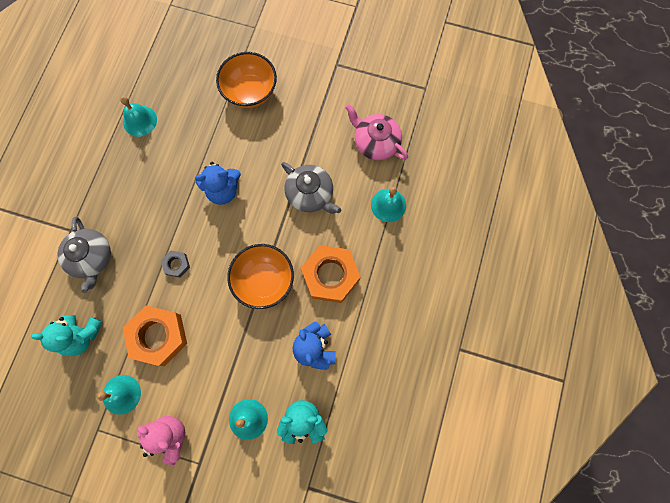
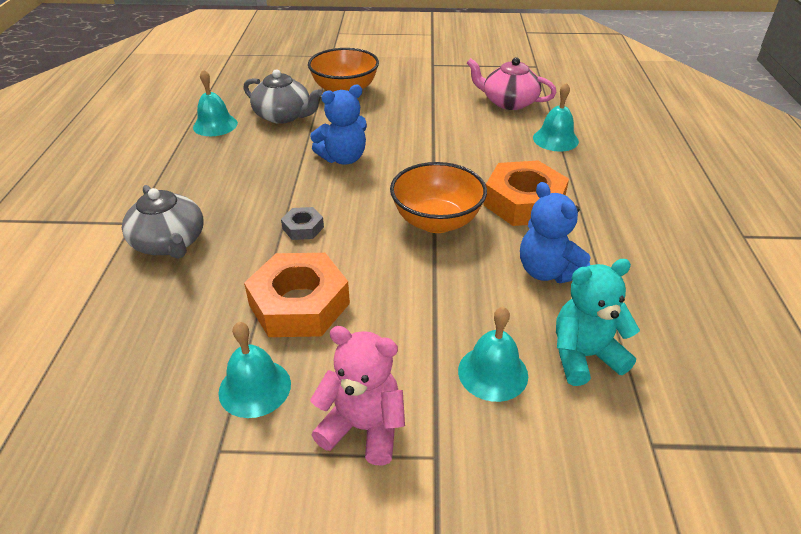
camera: 15 degrees left, 35 degrees down
(82, 335) = (167, 327): turquoise teddy bear -> none
(310, 194) = (456, 145): grey teapot -> grey teapot (283, 116)

